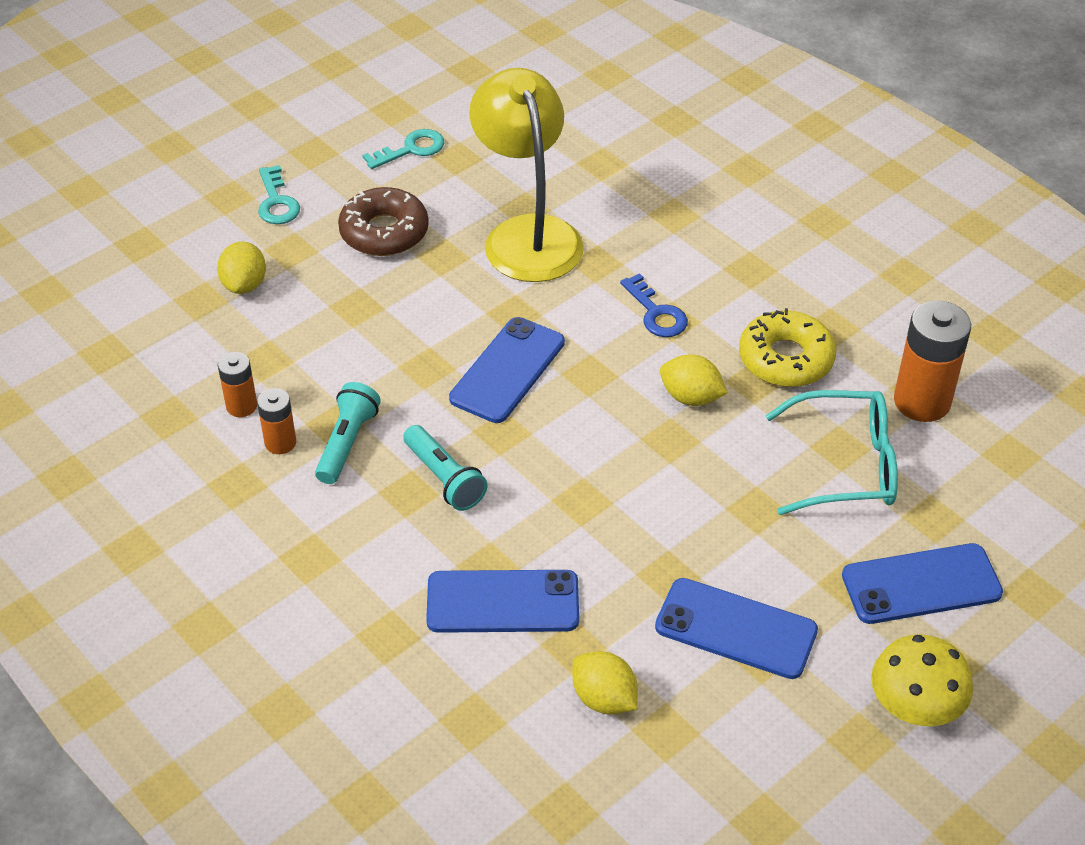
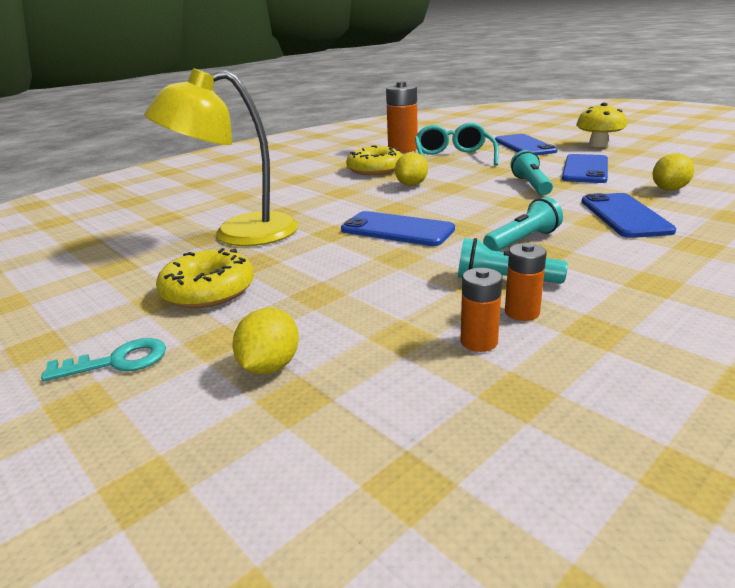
camera: 90 degrees left, 20 degrees down
(244, 284) = (270, 366): yellow lemon -> yellow lemon turned 75 degrees counterclockwise
(384, 232) = (208, 290): brown donut -> yellow donut
(411, 149) = (83, 288): turquoise key -> none
(656, 313) = (335, 195): blue key -> none
(660, 536) = (531, 185): none -> turquoise flashlight

